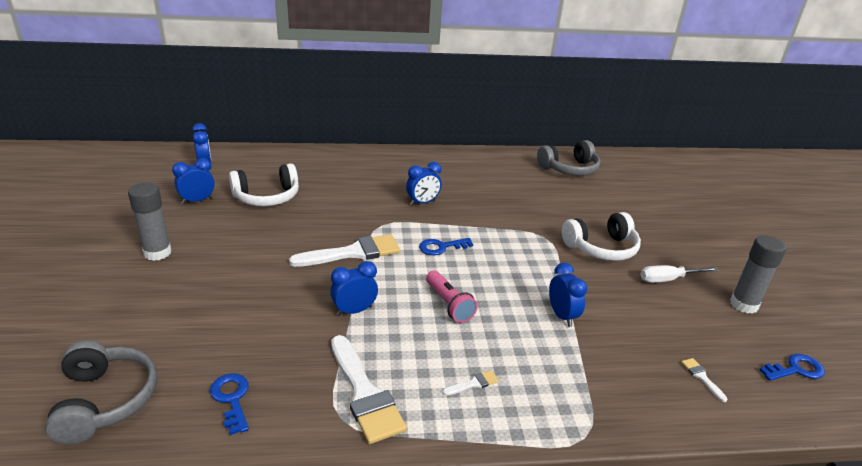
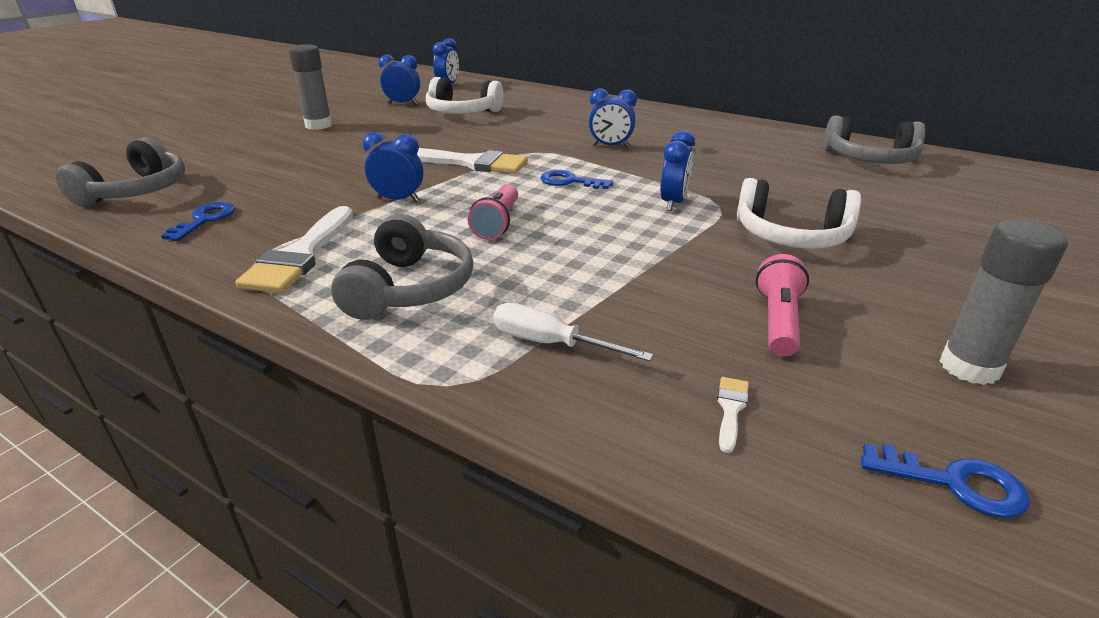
camera: 40 degrees right, 0 degrees up
(473, 384) = (409, 288): white brush -> grey headphones
(562, 316) = (617, 275): blue clock -> blue clock (673, 203)
(659, 312) = (778, 321): none -> pink flashlight
(668, 279) = (856, 295): white screwdriver -> white screwdriver (550, 344)

